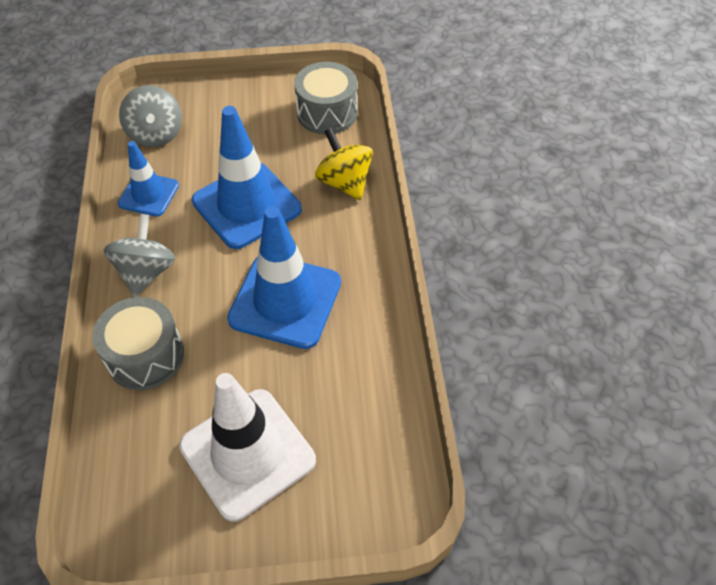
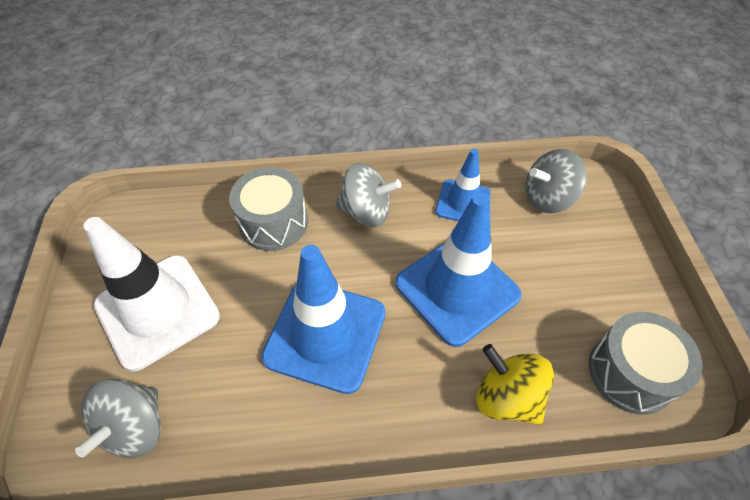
camera: 90 degrees right, 0 degrees up
(344, 182) = (507, 397): yellow spinning top -> yellow spinning top turned 105 degrees counterclockwise
(371, 444) = (135, 428): none -> grey spinning top

